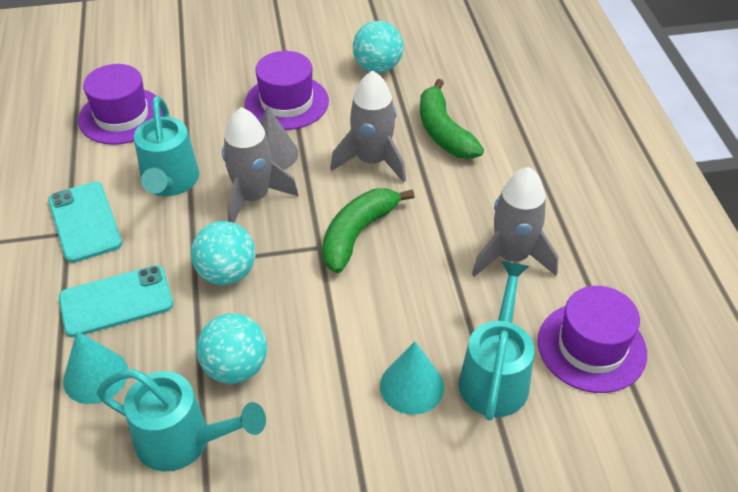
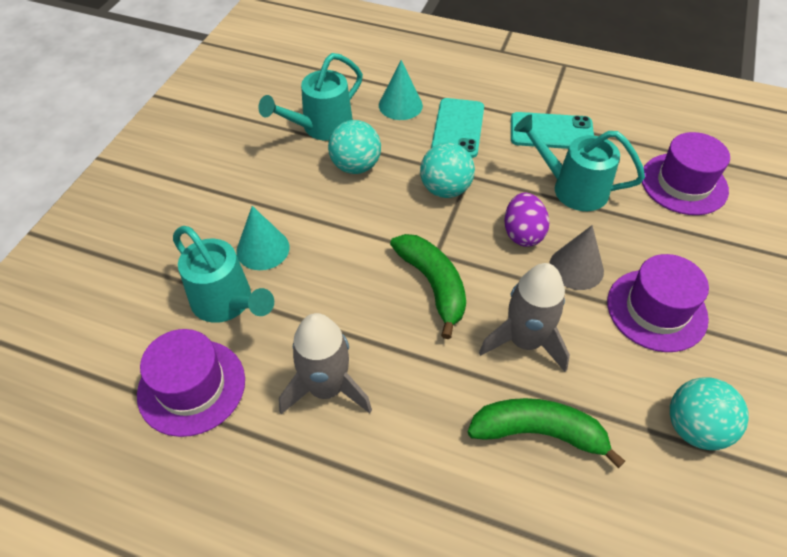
camera: 120 degrees right, 5 degrees up
(253, 197) = (522, 233): grey rocket -> purple egg

